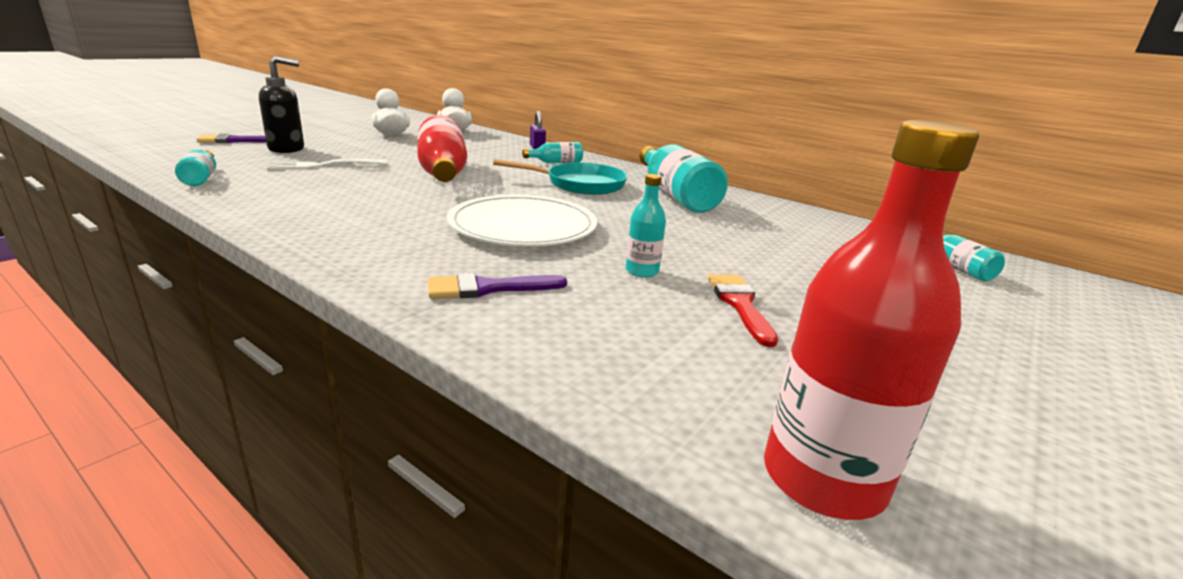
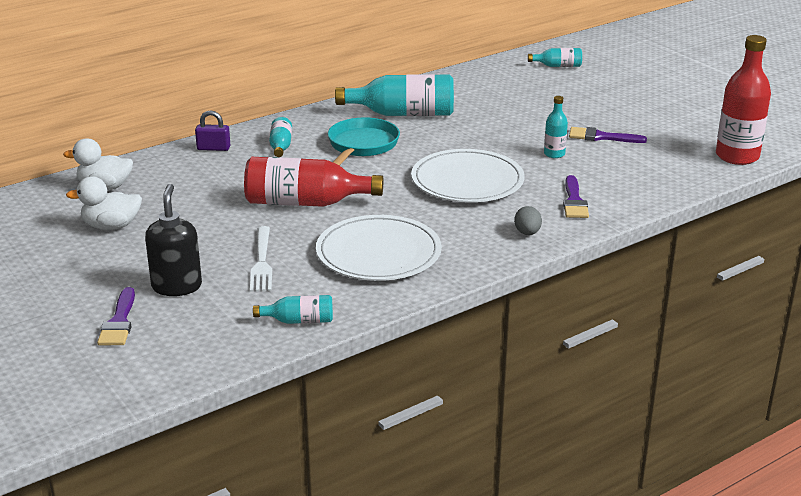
camera: 70 degrees left, 5 degrees up
(333, 197) = (378, 253): none -> white plate
(378, 260) = (527, 233): none -> grey egg
(740, 304) = (601, 137): red brush -> purple brush

